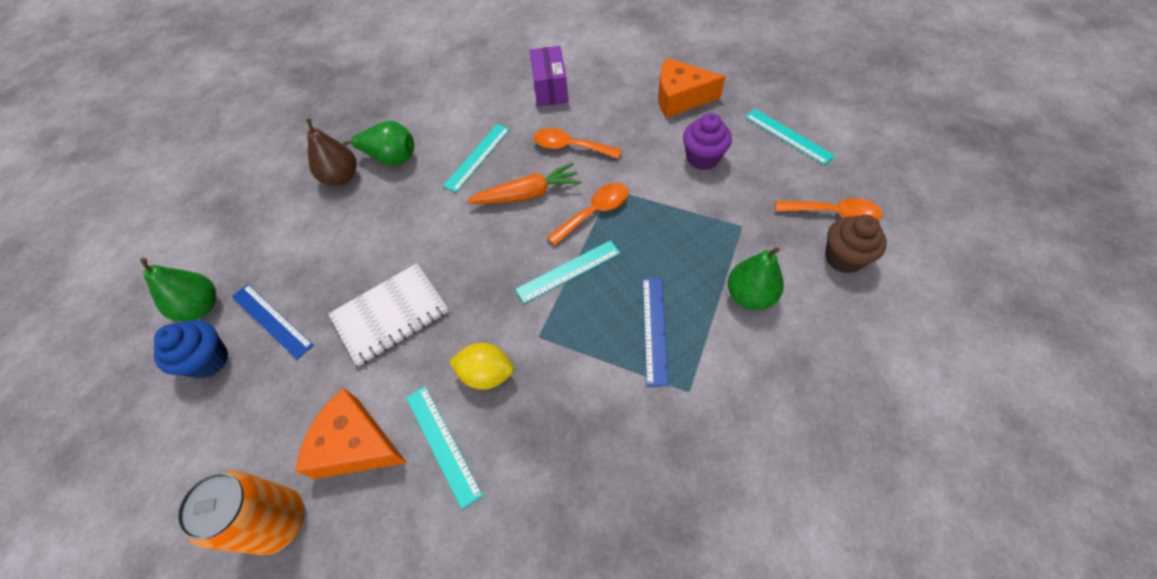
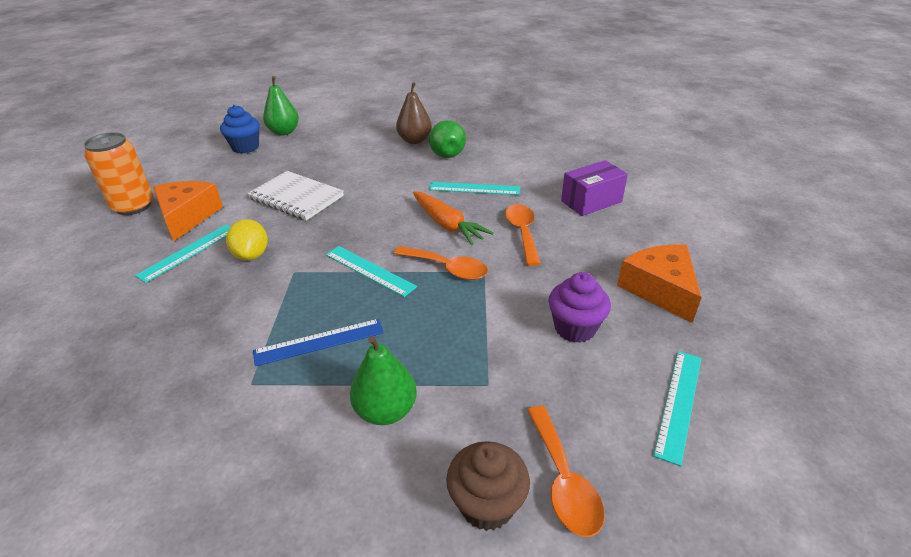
camera: 65 degrees right, 20 degrees down
(271, 320) = (280, 156): blue ruler -> none

